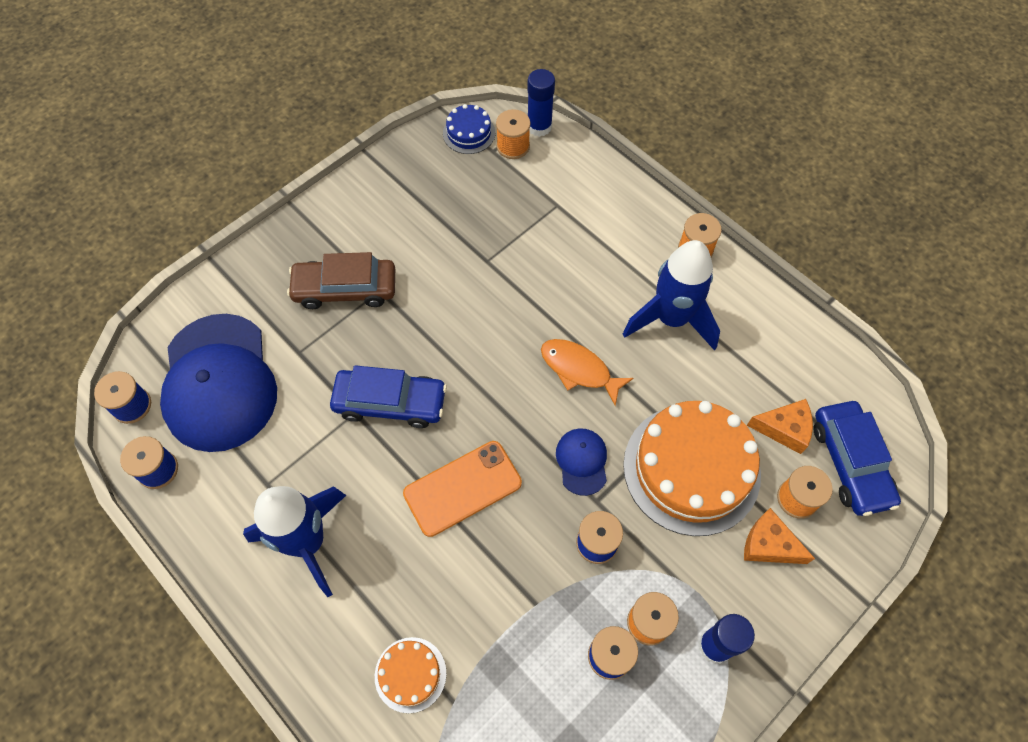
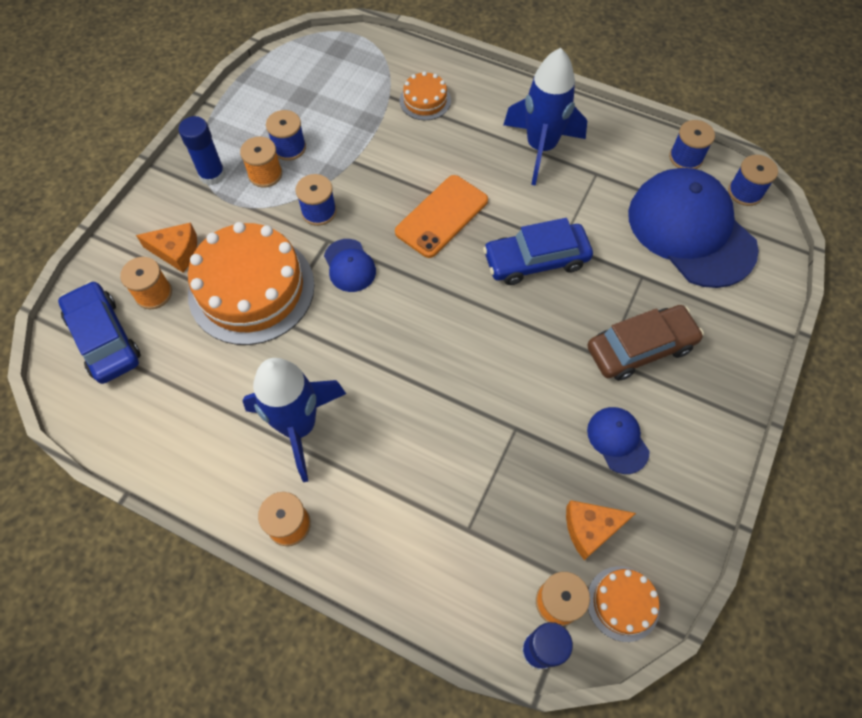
camera: 160 degrees right, 0 degrees up
(410, 227) = (617, 440): none -> blue cap
(469, 133) = (622, 603): blue cake -> orange cake
(579, 369) = (378, 343): orange fish -> none
(784, 429) = (169, 350): orange cheese -> orange cheese (591, 529)

